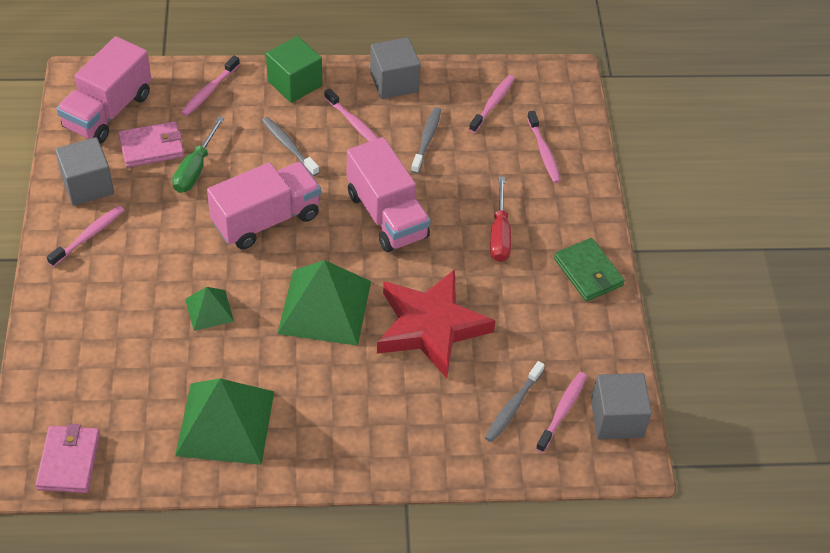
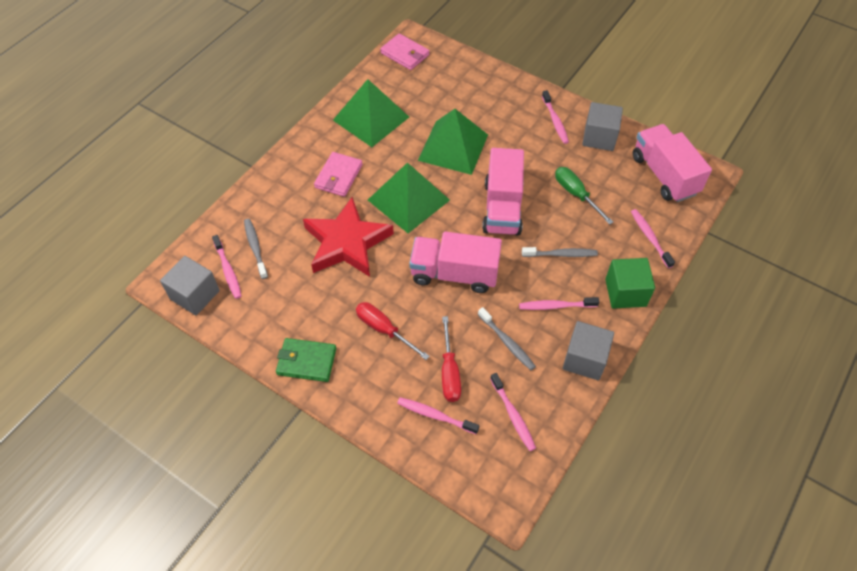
camera: 130 degrees right, 5 degrees up
(151, 147) = (612, 181): pink wallet -> pink wallet (338, 176)
(209, 310) = (453, 147): green pyramid -> green pyramid, size x1.98
(495, 164) = (449, 372): none -> red screwdriver

